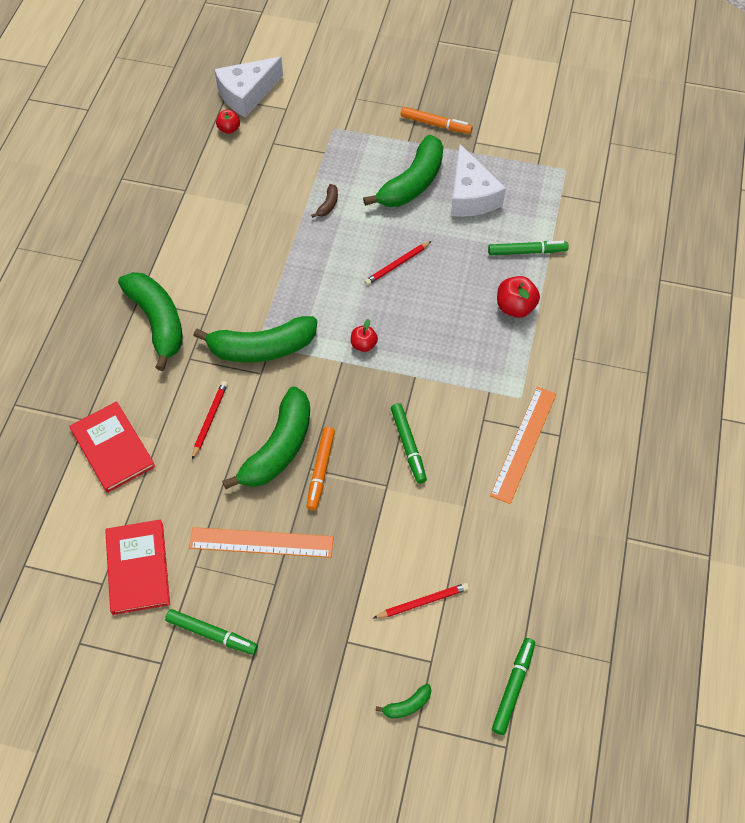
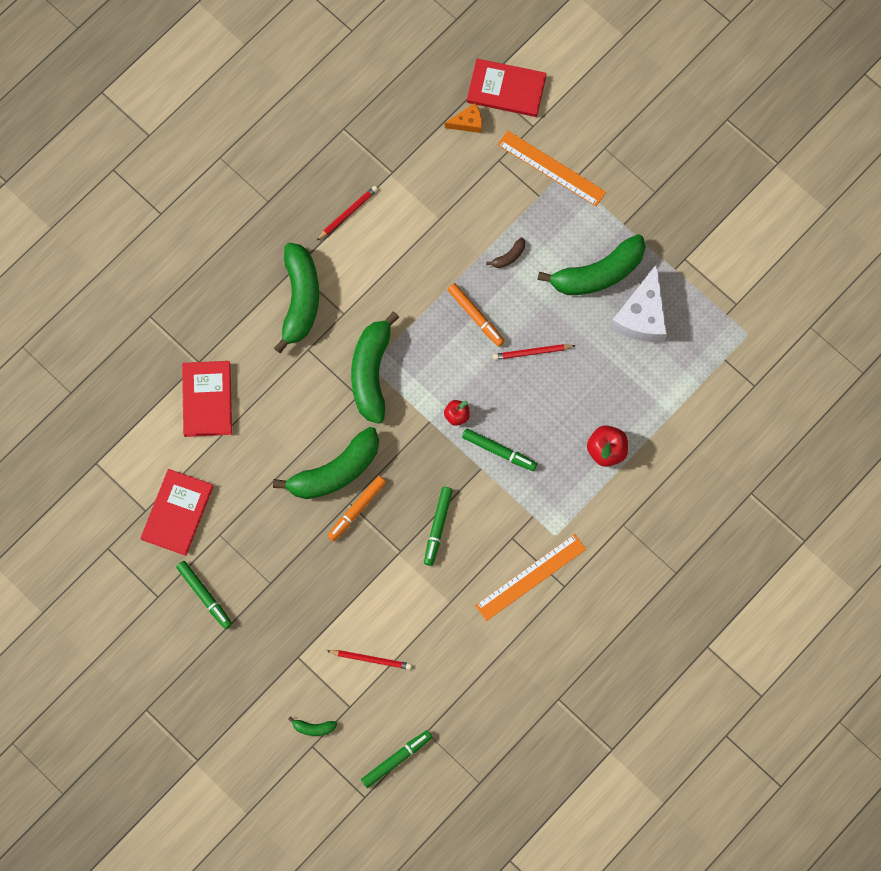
camera: 30 degrees right, 15 degrees up
(210, 419) = (295, 416): red pencil -> red pencil (348, 213)
(229, 129) = (468, 122): red apple -> orange cheese
(247, 94) = (506, 89): white cheese -> red book
(261, 542) = (278, 544): orange ruler -> orange ruler (551, 168)
(262, 348) = (371, 372): green banana -> green banana turned 75 degrees clockwise
(435, 124) = (660, 219): orange marker -> orange marker (476, 316)
(527, 252) = (653, 401): green marker -> green marker (499, 451)

